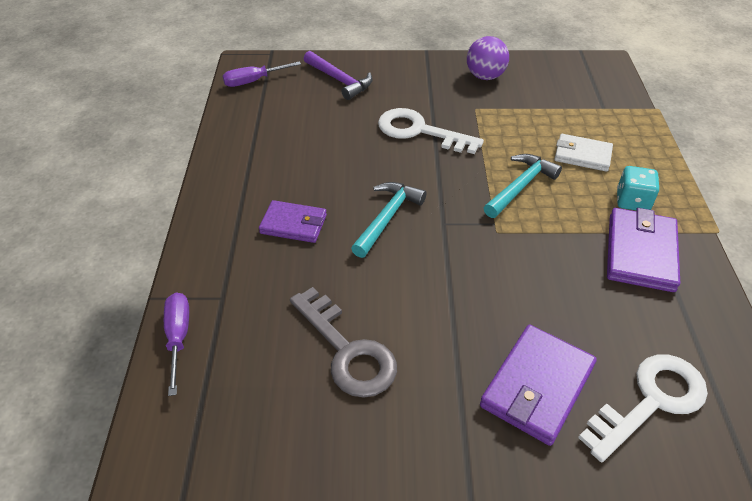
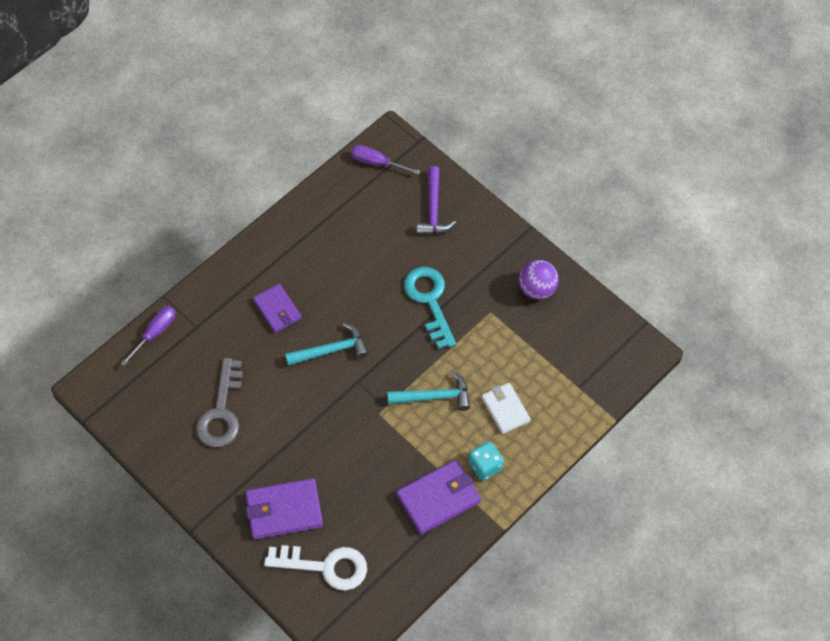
camera: 45 degrees right, 15 degrees up
(419, 131) = (429, 300): white key -> turquoise key

